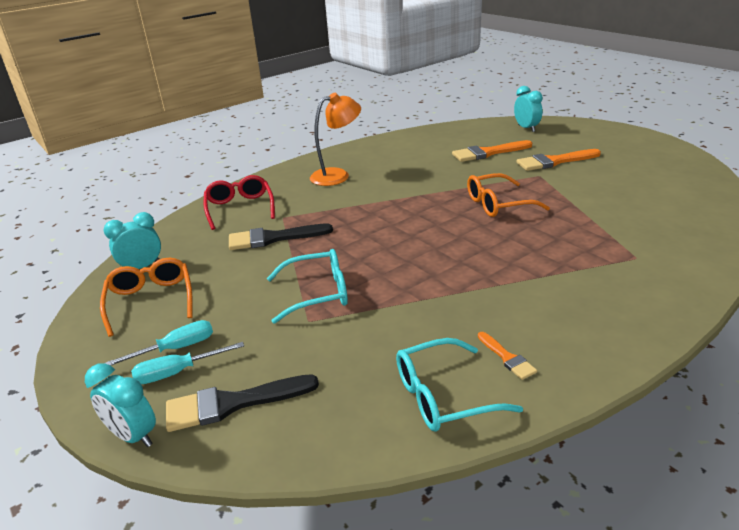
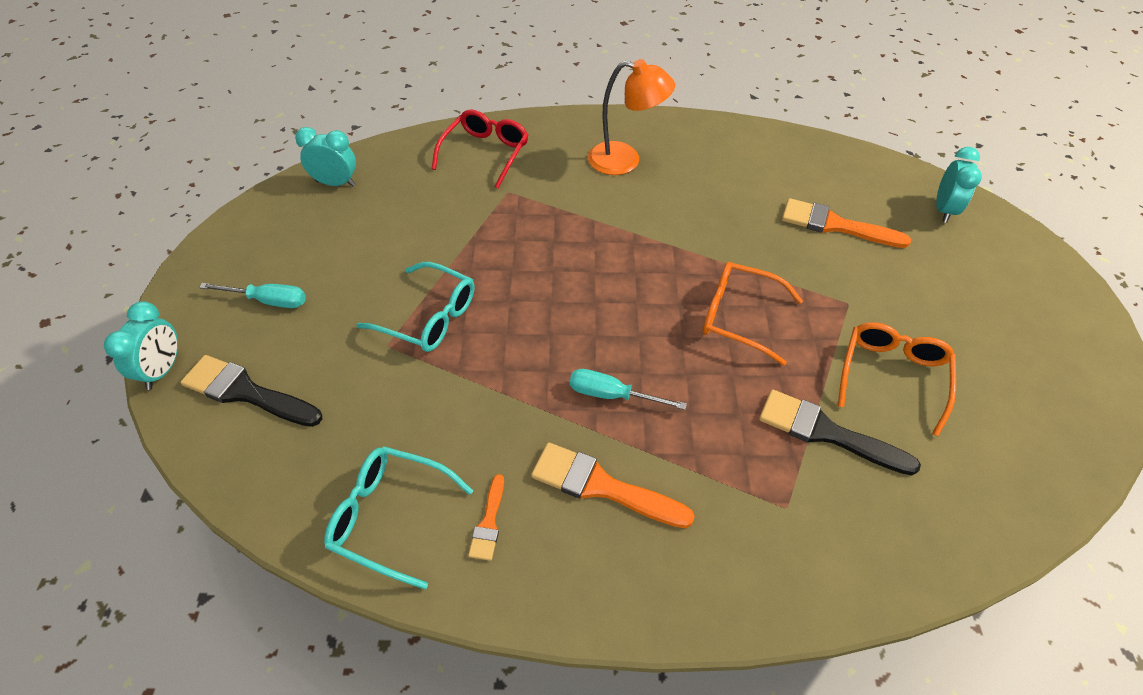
camera: 35 degrees right, 20 degrees up
(133, 436) = (163, 370): turquoise clock -> turquoise clock turned 150 degrees counterclockwise
(151, 300) = (304, 230): orange glasses -> orange glasses (892, 376)
(177, 372) = (245, 328): turquoise screwdriver -> turquoise screwdriver (612, 395)
(273, 238) = (469, 217): black brush -> black brush (826, 432)
(554, 161) = (899, 292): orange brush -> orange brush (601, 486)

